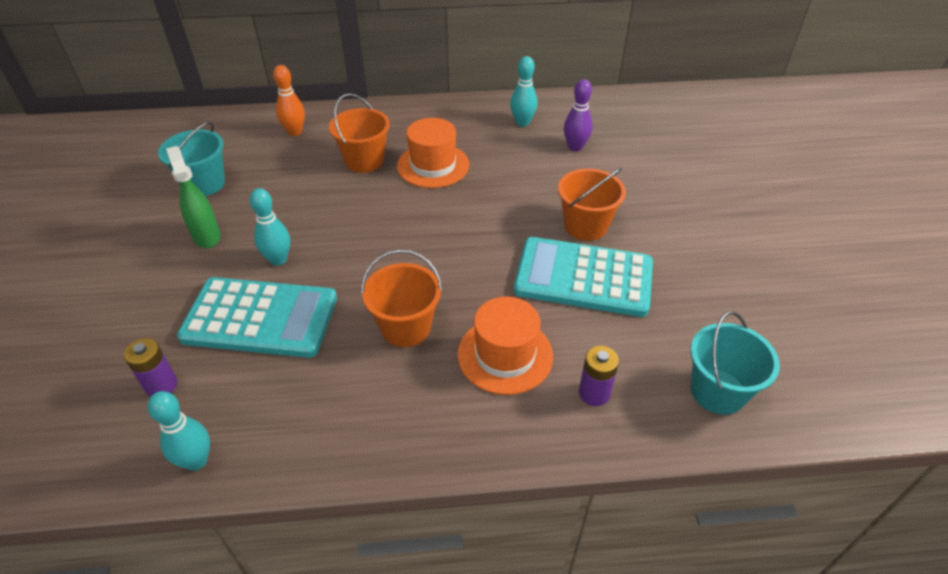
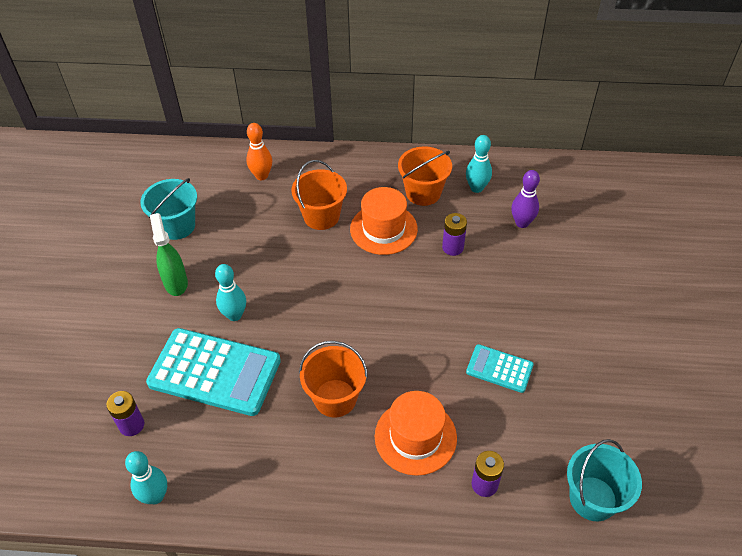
camera: 10 degrees right, 5 degrees up
(509, 174) = (452, 247): none -> purple battery
(583, 277) = (499, 369): turquoise calculator -> turquoise calculator, size x0.51
(585, 226) = (513, 314): orange bucket -> orange bucket (423, 192)

